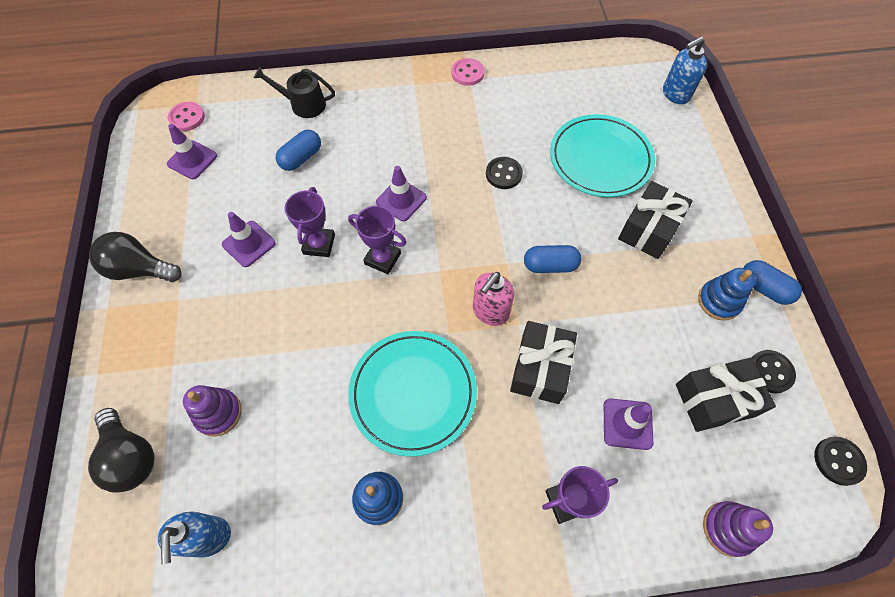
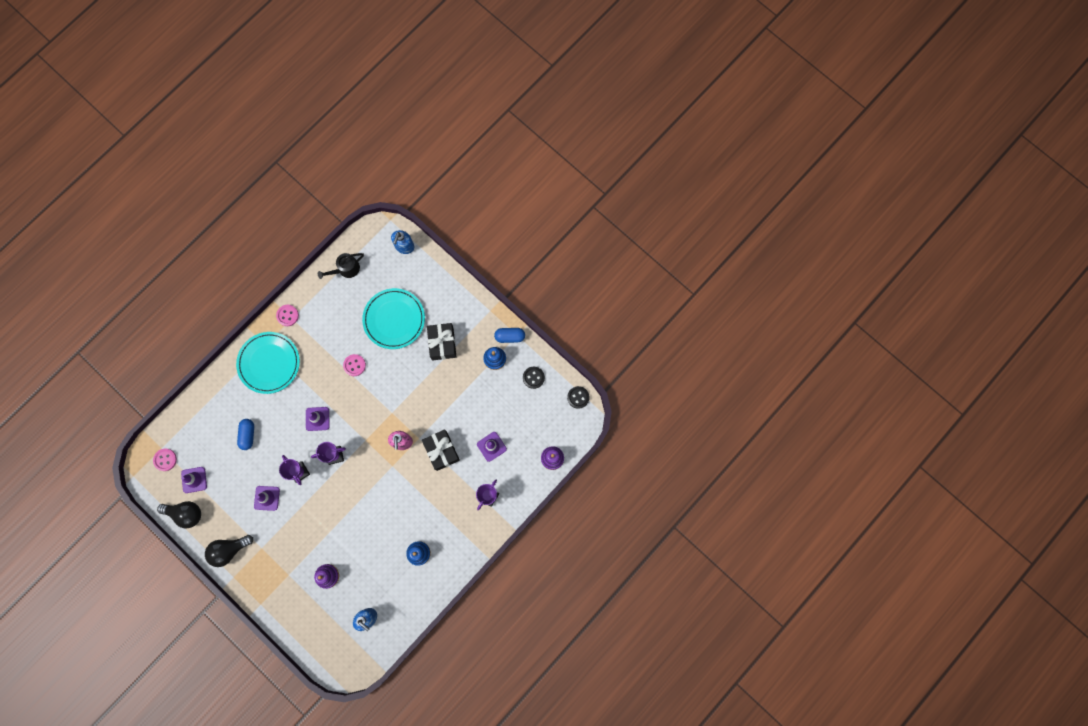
camera: 40 degrees left, 15 degrees up
(131, 456) = (309, 619): black light bulb -> black light bulb (186, 513)
(303, 104) = (219, 403): black watering can -> black watering can (346, 269)
(413, 393) = (398, 503): turquoise plate -> turquoise plate (269, 363)
(503, 174) = (354, 365): black button -> pink button
(550, 265) = (412, 398): blue capsule -> none
(714, 400) = (519, 408): black gift -> none

